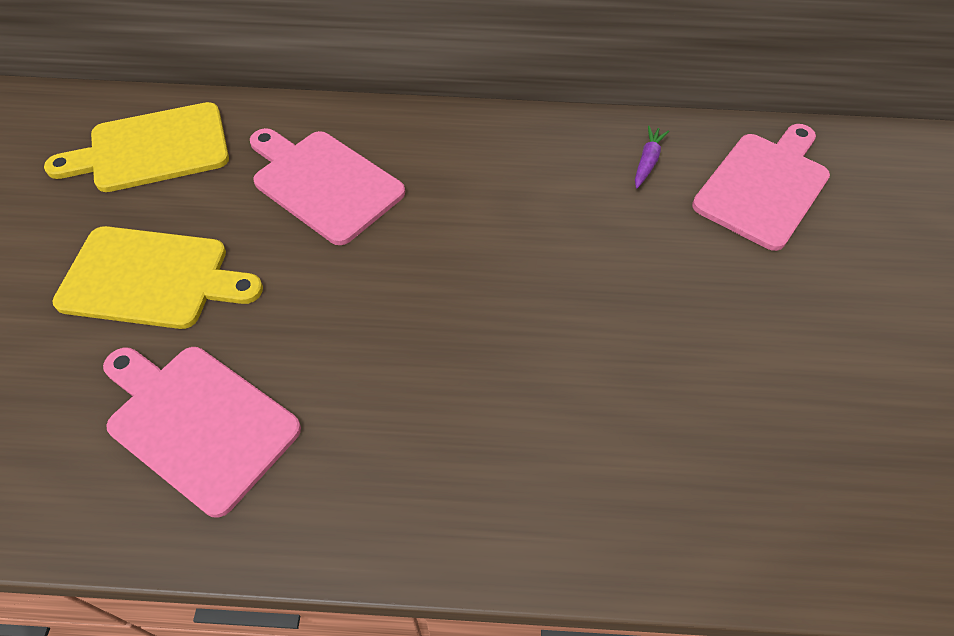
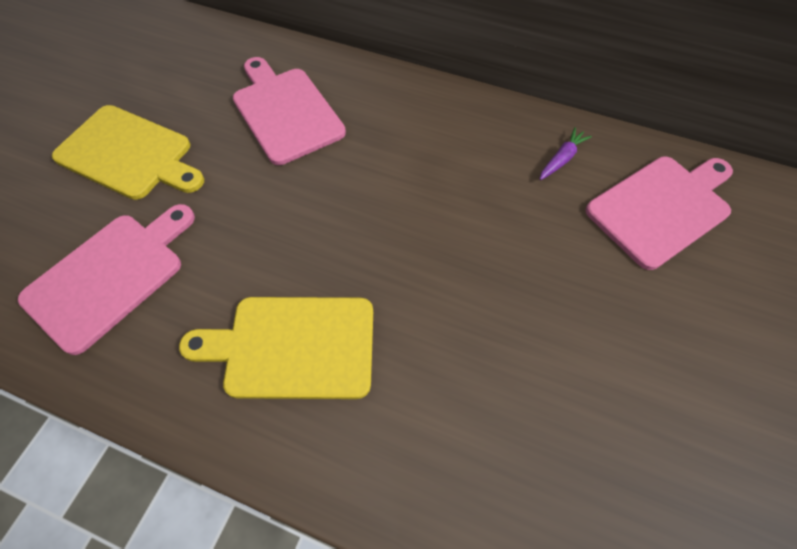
camera: 20 degrees right, 5 degrees up
(152, 149) = (173, 55): yellow cutting board -> yellow cutting board (293, 347)
(198, 423) = (110, 276): pink cutting board -> pink cutting board turned 75 degrees clockwise

